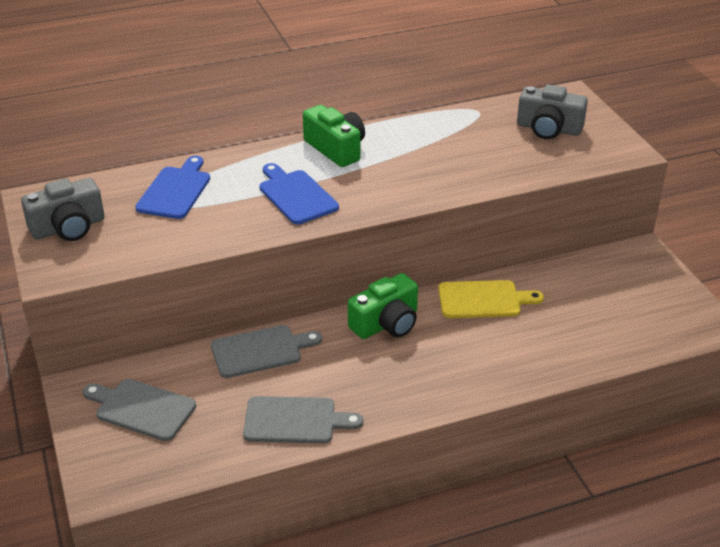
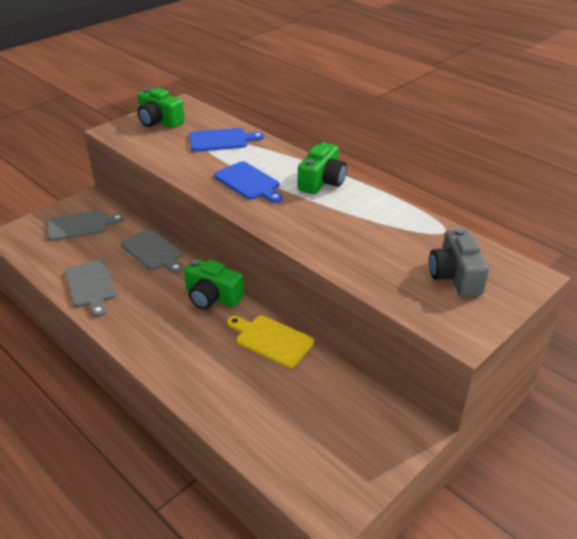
camera: 65 degrees right, 0 degrees up
(68, 228) = (159, 121): grey camera -> green camera
(142, 408) = (80, 225): grey cutting board -> grey cutting board turned 75 degrees clockwise
(296, 195) = (248, 182): blue cutting board -> blue cutting board turned 105 degrees clockwise
(483, 300) = (271, 340): yellow cutting board -> yellow cutting board turned 150 degrees clockwise

